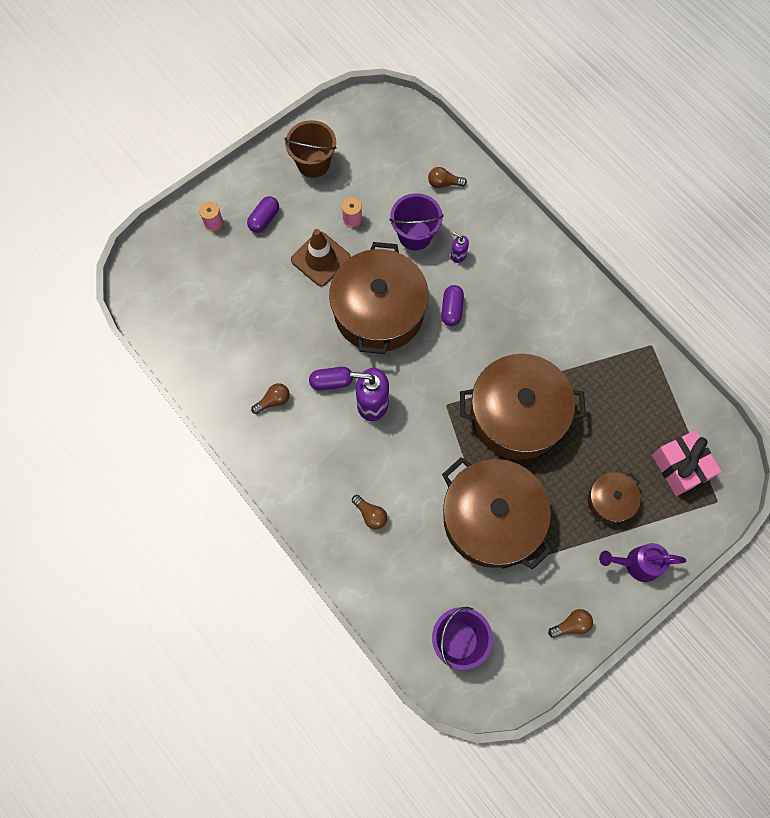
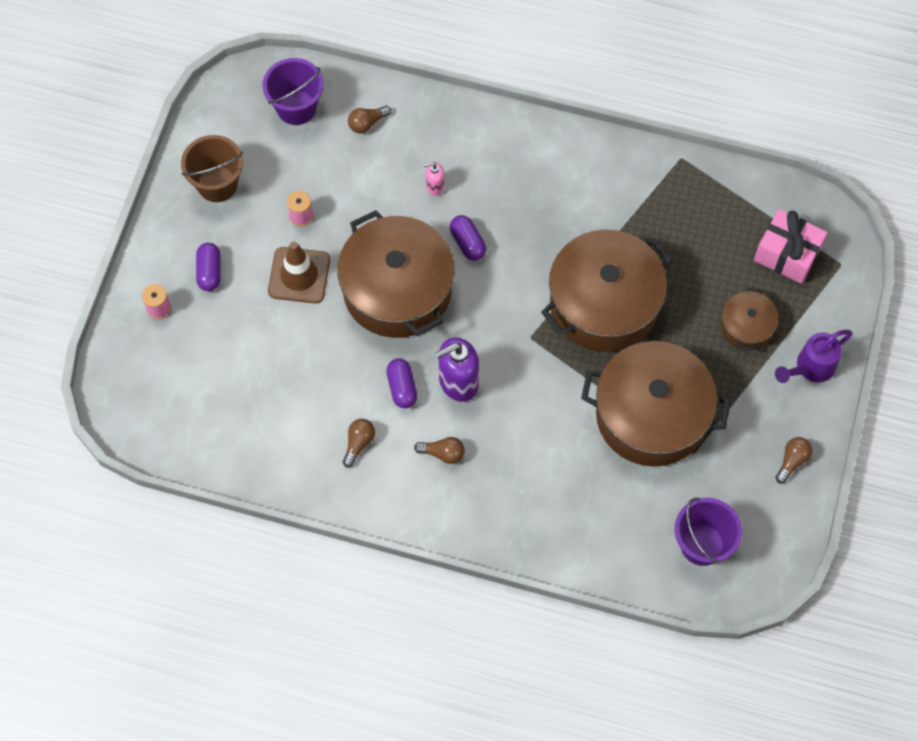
camera: 35 degrees left, 5 degrees down
(331, 381) = (402, 388): purple capsule -> purple capsule turned 60 degrees counterclockwise
(370, 514) = (535, 487): brown light bulb -> brown light bulb (443, 453)
(415, 235) = (377, 193): purple bucket -> purple bucket (296, 107)
(458, 255) = (435, 186): purple soap dispenser -> pink soap dispenser

